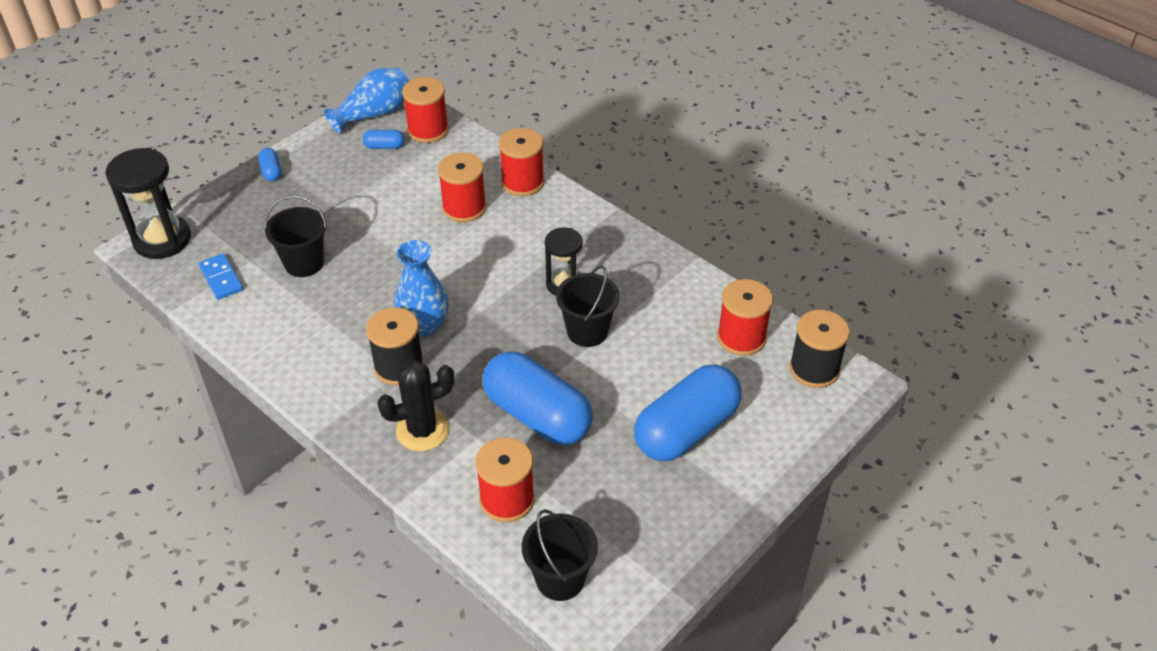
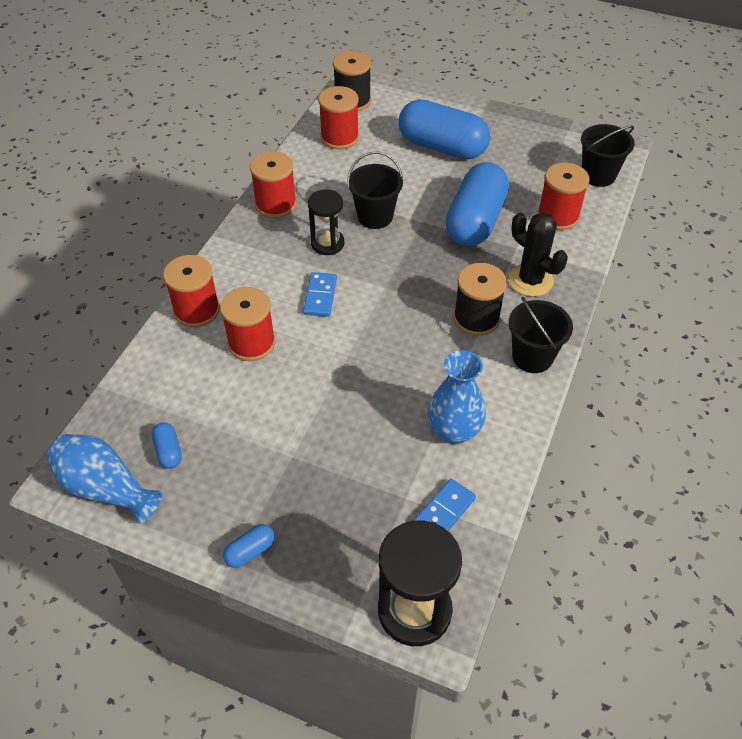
camera: 110 degrees left, 5 degrees up
(304, 263) = (387, 445): black bucket -> black bucket (532, 357)
(424, 325) = (421, 318): blue vase -> blue vase (454, 431)
(428, 130) = (127, 420): red spool -> red spool (276, 204)
(494, 262) = (320, 296): none -> blue domino

